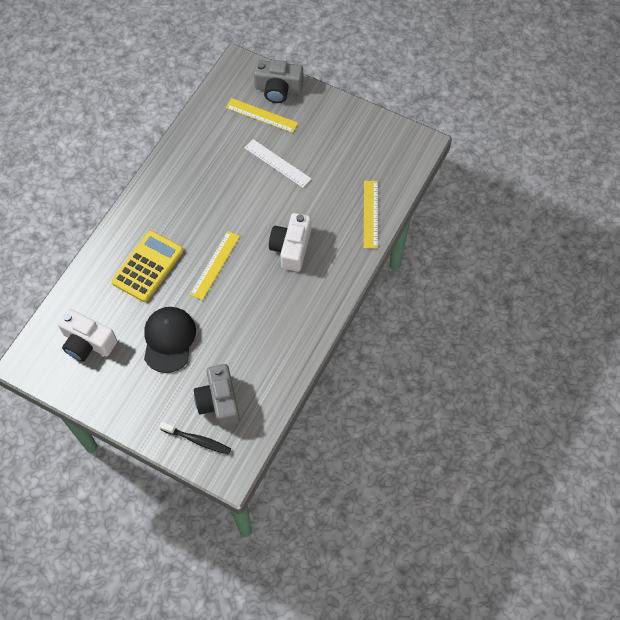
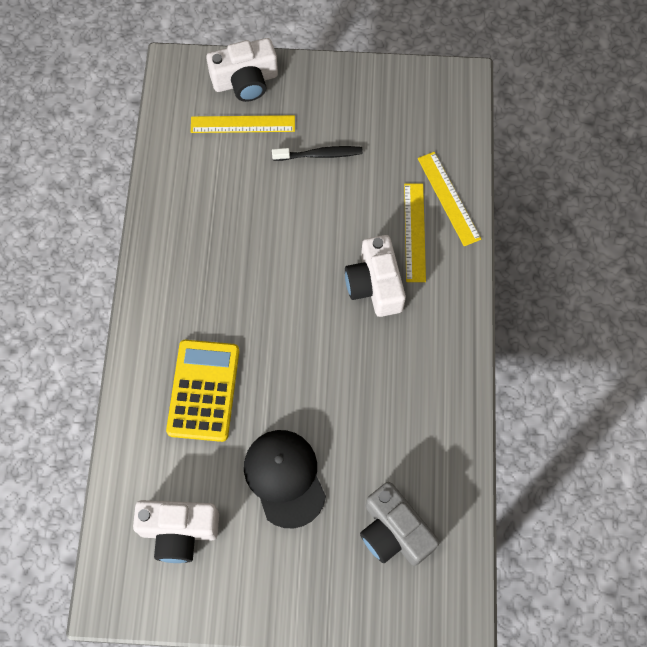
camera: 25 degrees left, 5 degrees up
(197, 440) = (395, 597): black toothbrush -> black toothbrush (320, 155)
(215, 265) = (290, 350): yellow ruler -> yellow ruler (414, 232)
(277, 163) = (297, 179): white ruler -> none
(278, 89) = (245, 81): grey camera -> white camera

